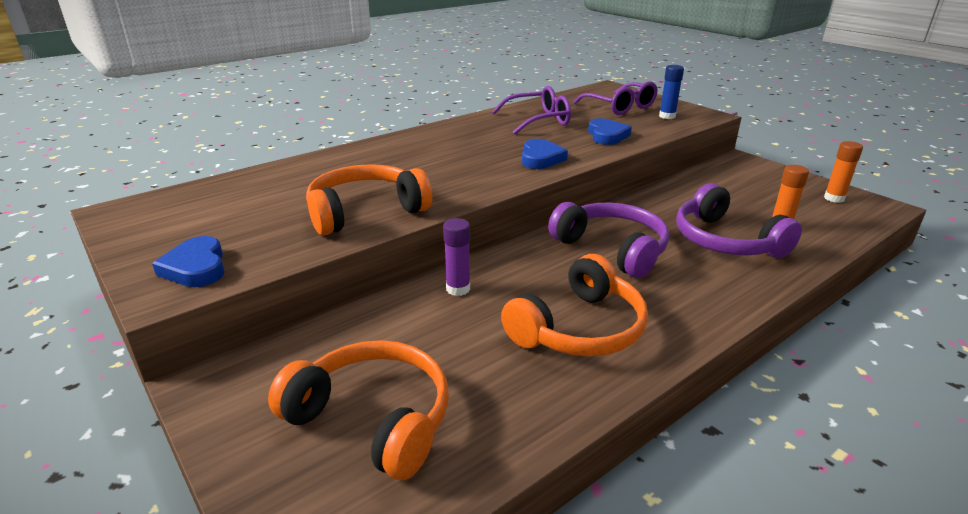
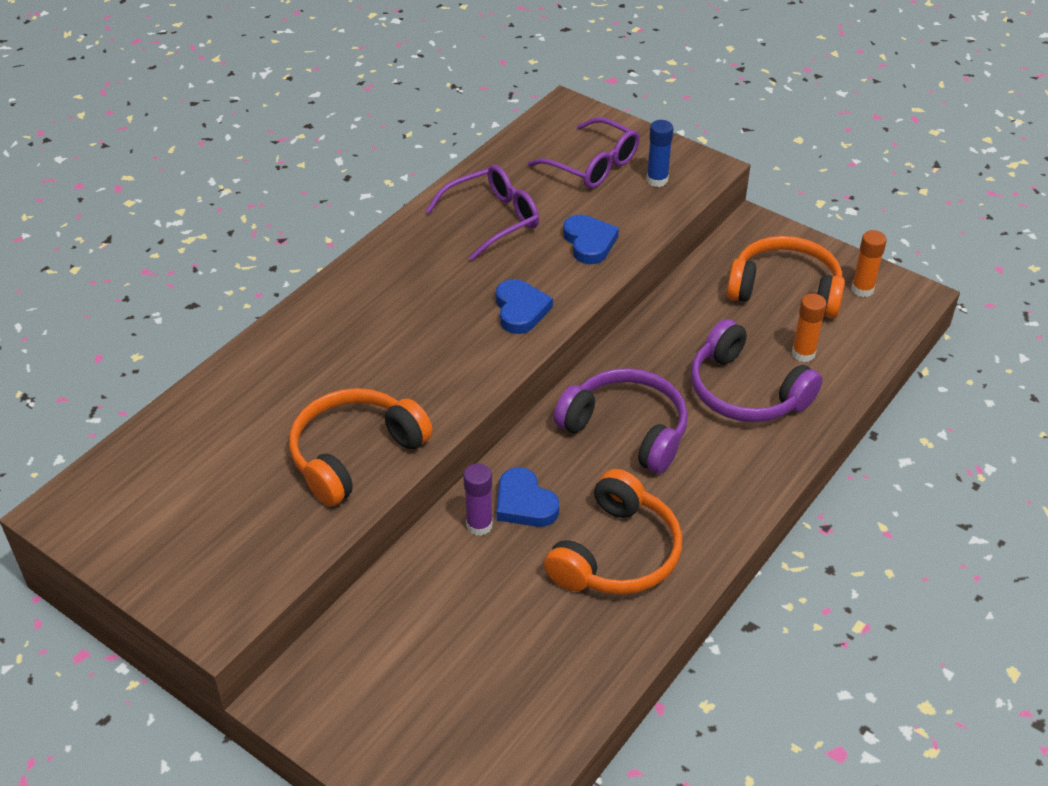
camera: 15 degrees left, 15 degrees up
(196, 267) = (222, 580): blue heart -> blue heart (524, 503)
(373, 419) = (461, 698): orange headphones -> orange headphones (785, 290)

